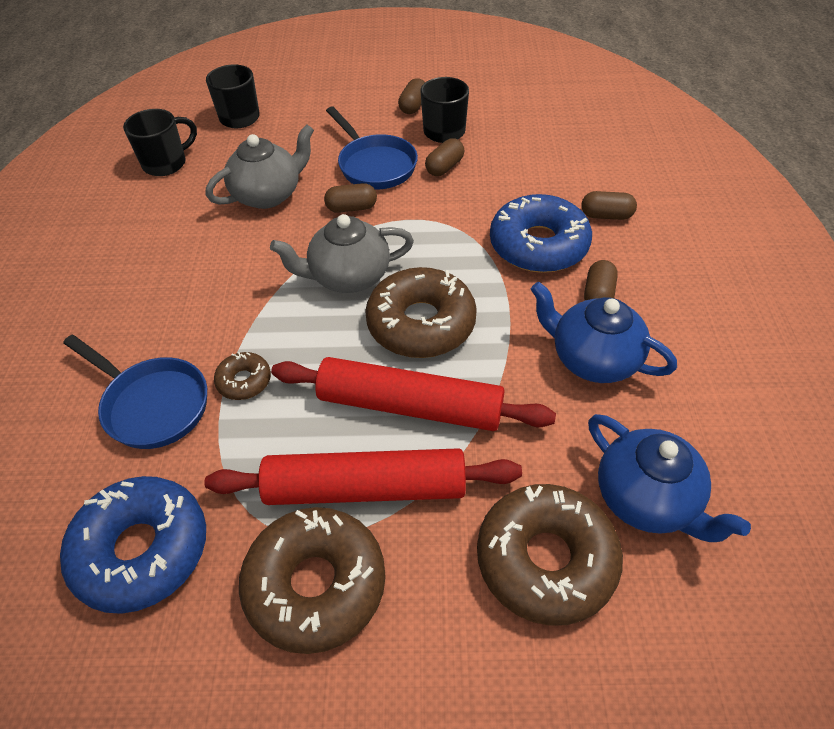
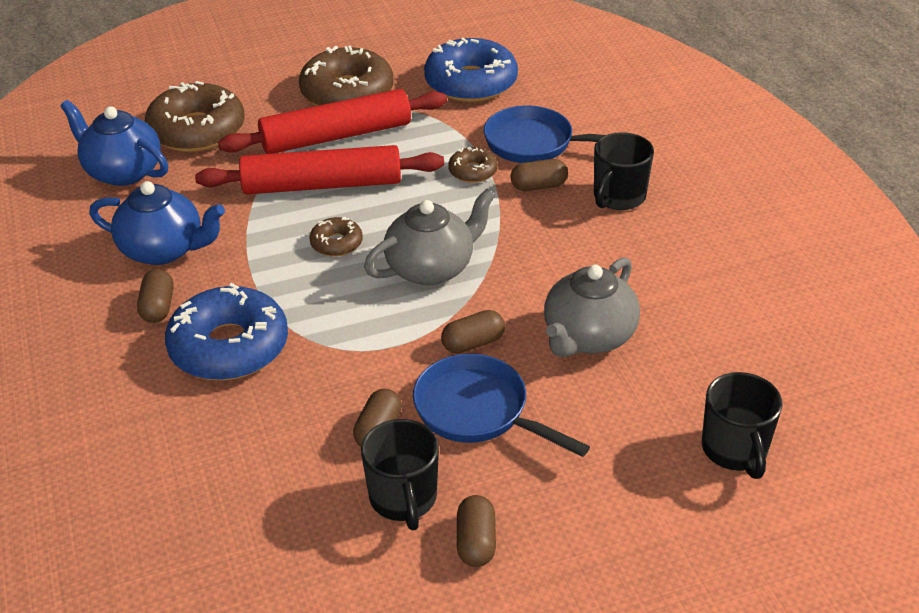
camera: 160 degrees right, 10 degrees down
(166, 163) = (758, 349): black mug -> black mug (618, 197)
(421, 323) = (336, 243): brown donut -> brown donut, size x0.48
(606, 215) = (146, 405): brown capsule -> brown capsule (538, 186)

